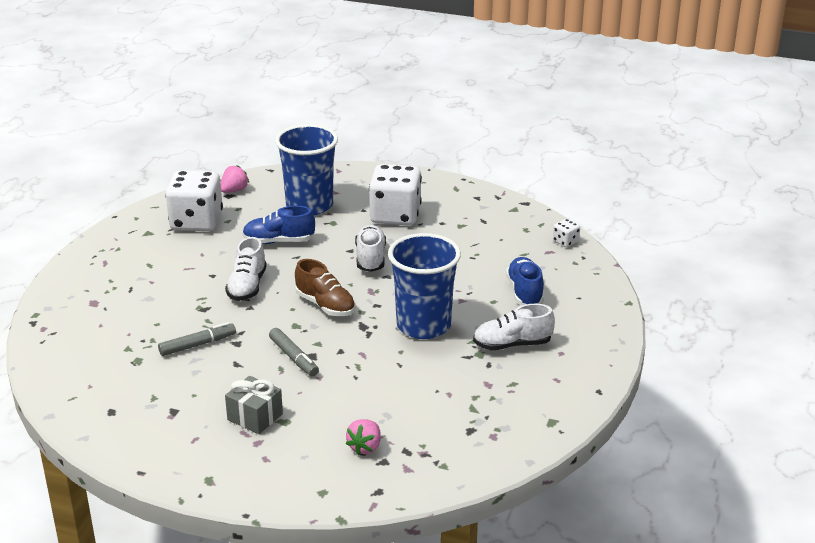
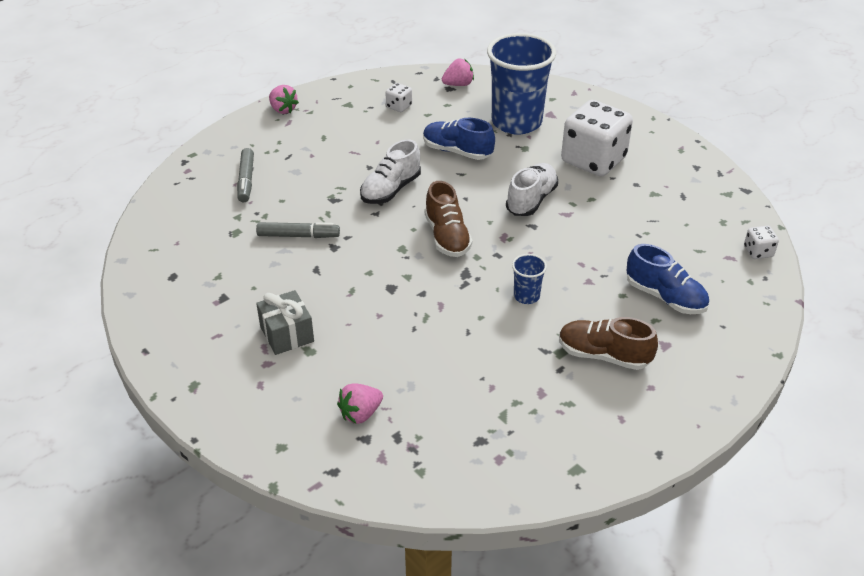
camera: 30 degrees right, 10 degrees up
(90, 254) = (283, 109): none -> pink strawberry
(196, 222) = (399, 106): white dice -> white dice, size x0.42
(294, 357) = (372, 283): grey marker -> grey marker (246, 180)
(423, 325) = (526, 296): blue cup -> blue cup, size x0.42
(512, 344) = (603, 355): white shoe -> brown shoe
(525, 292) = (665, 297): blue shoe -> blue shoe turned 105 degrees clockwise

